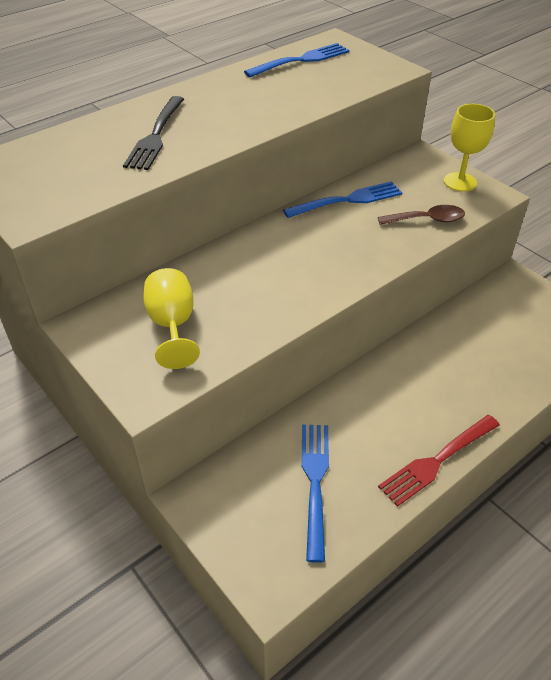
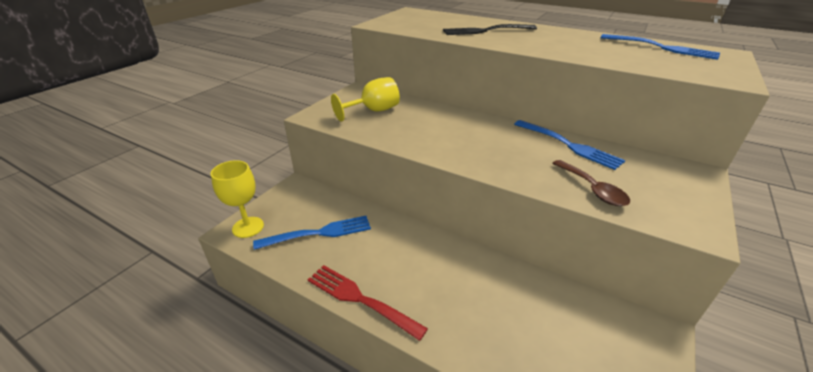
camera: 70 degrees right, 10 degrees down
(460, 182) = (687, 202): yellow goblet -> yellow goblet (248, 227)

